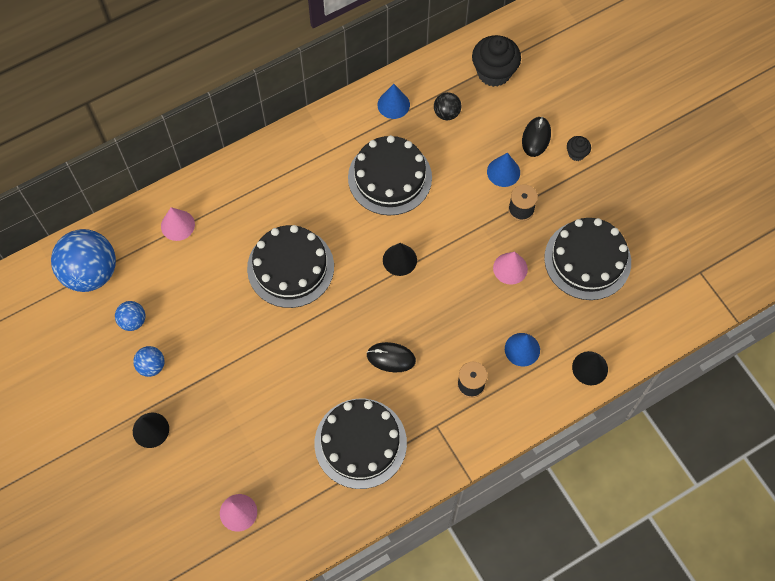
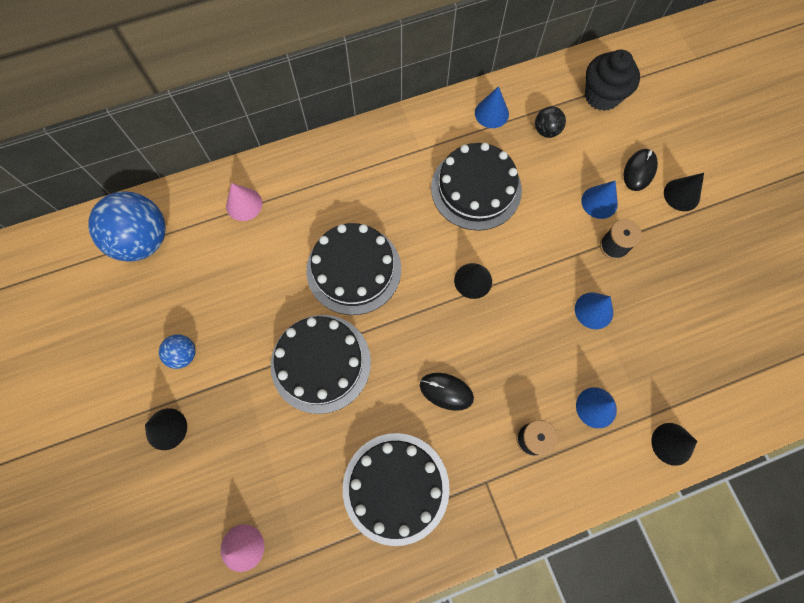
camera: 10 degrees right, 5 degrees up
(133, 321) = (175, 301): blue ball -> none
(510, 268) = (593, 310): pink cone -> blue cone
(576, 153) = (681, 195): black cupcake -> black cone
(587, 260) = (682, 315): black cake -> black cake (321, 363)

